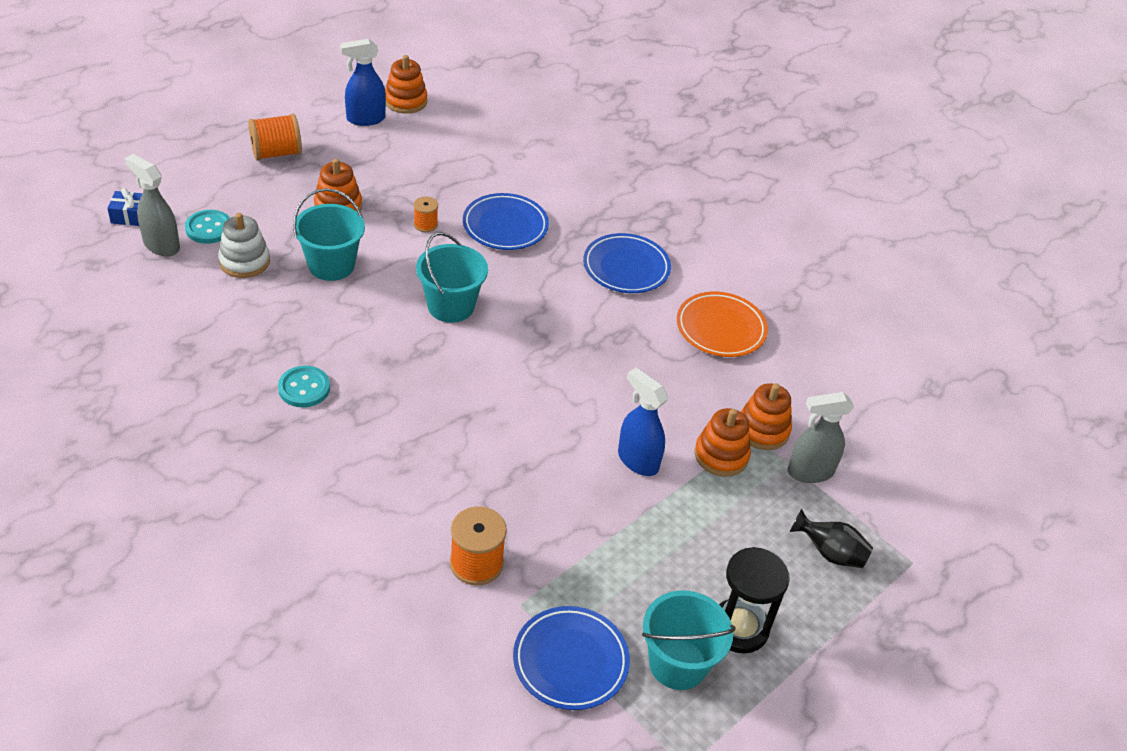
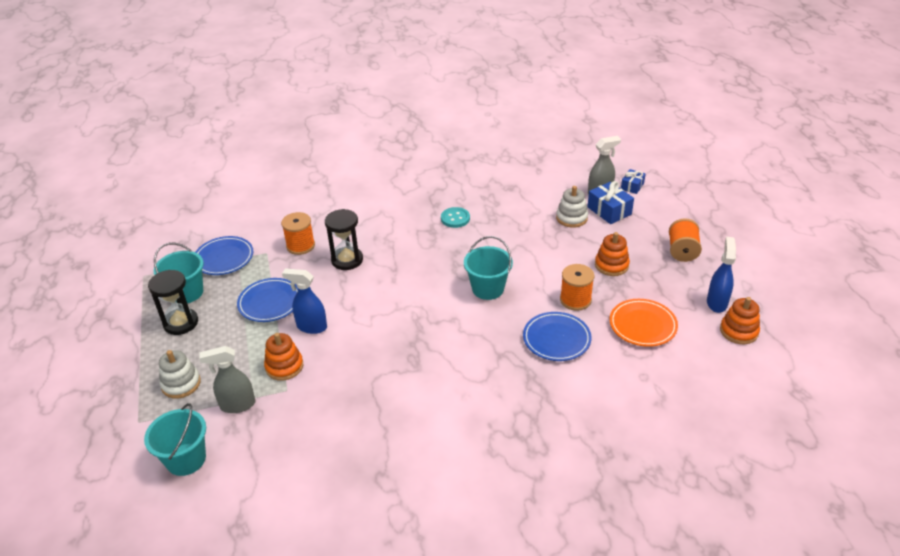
camera: 125 degrees right, 5 degrees down
(209, 228) = (609, 211): turquoise button -> blue gift
(331, 265) = (552, 249): turquoise bucket -> turquoise bucket (186, 459)
(425, 224) = (575, 300): orange spool -> orange spool, size x1.75
(477, 483) = (347, 260): none -> black hourglass
(626, 268) = (478, 390): blue plate -> blue plate (270, 303)
(637, 460) = (311, 327): blue spray bottle -> blue spray bottle turned 150 degrees counterclockwise
(720, 328) = (385, 419): orange plate -> orange plate (642, 325)
(762, 430) = (286, 397): orange stacking toy -> none
(809, 472) = (237, 405): grey spray bottle -> grey spray bottle turned 120 degrees counterclockwise
(829, 553) = (181, 384): black vase -> white stacking toy

